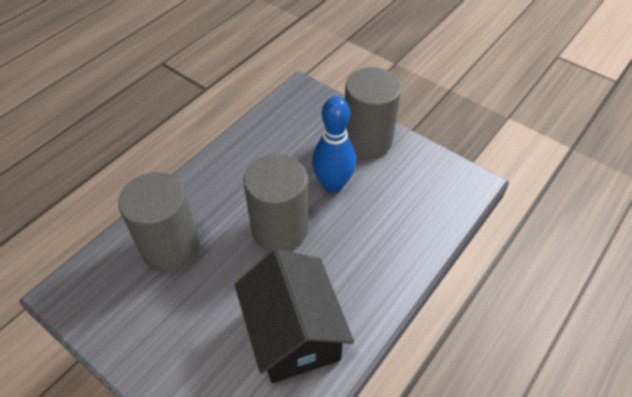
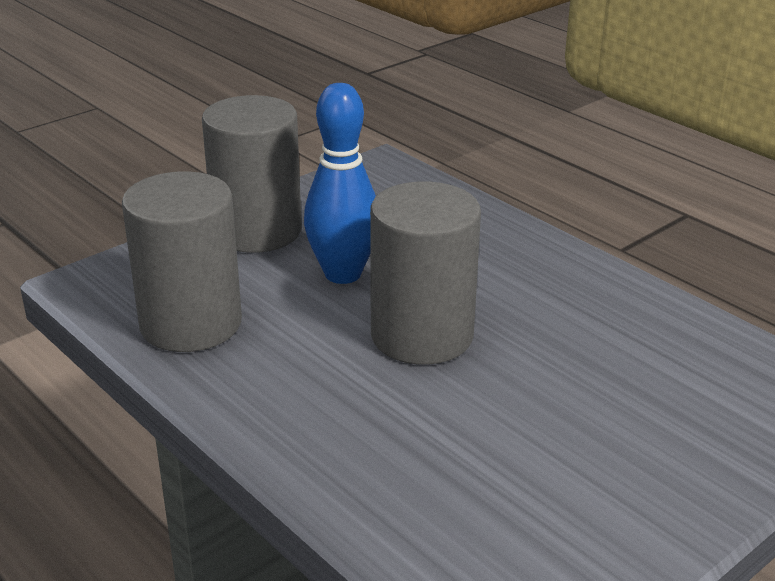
camera: 80 degrees left, 20 degrees down
(170, 247) = (432, 468): grey cylinder -> grey cylinder (191, 323)
(293, 333) = (626, 340): black house -> none

